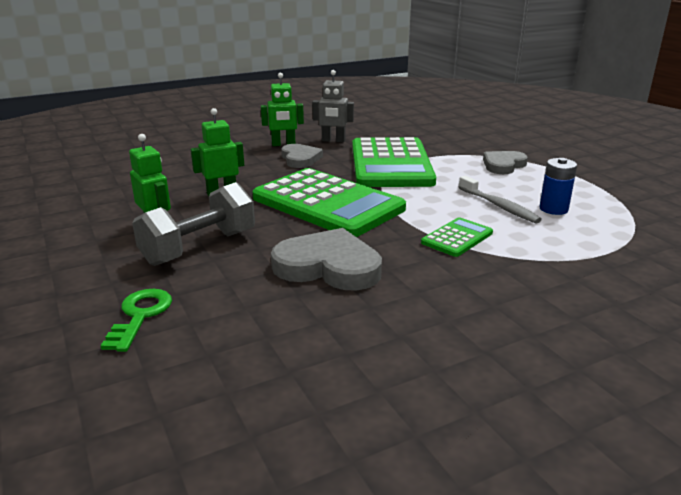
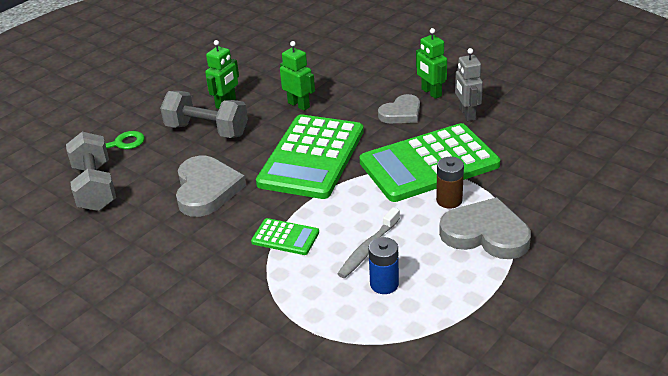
camera: 70 degrees right, 10 degrees up
(233, 352) = (95, 187): none -> grey dumbbell
(450, 167) = (449, 200): none -> brown battery
(503, 165) = (485, 234): grey heart -> grey heart, size x1.56

